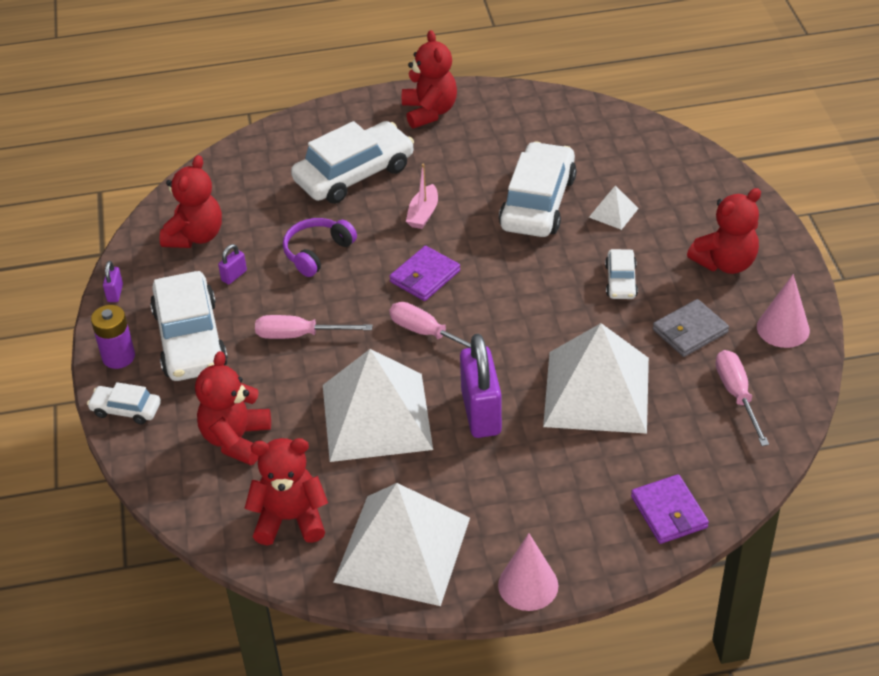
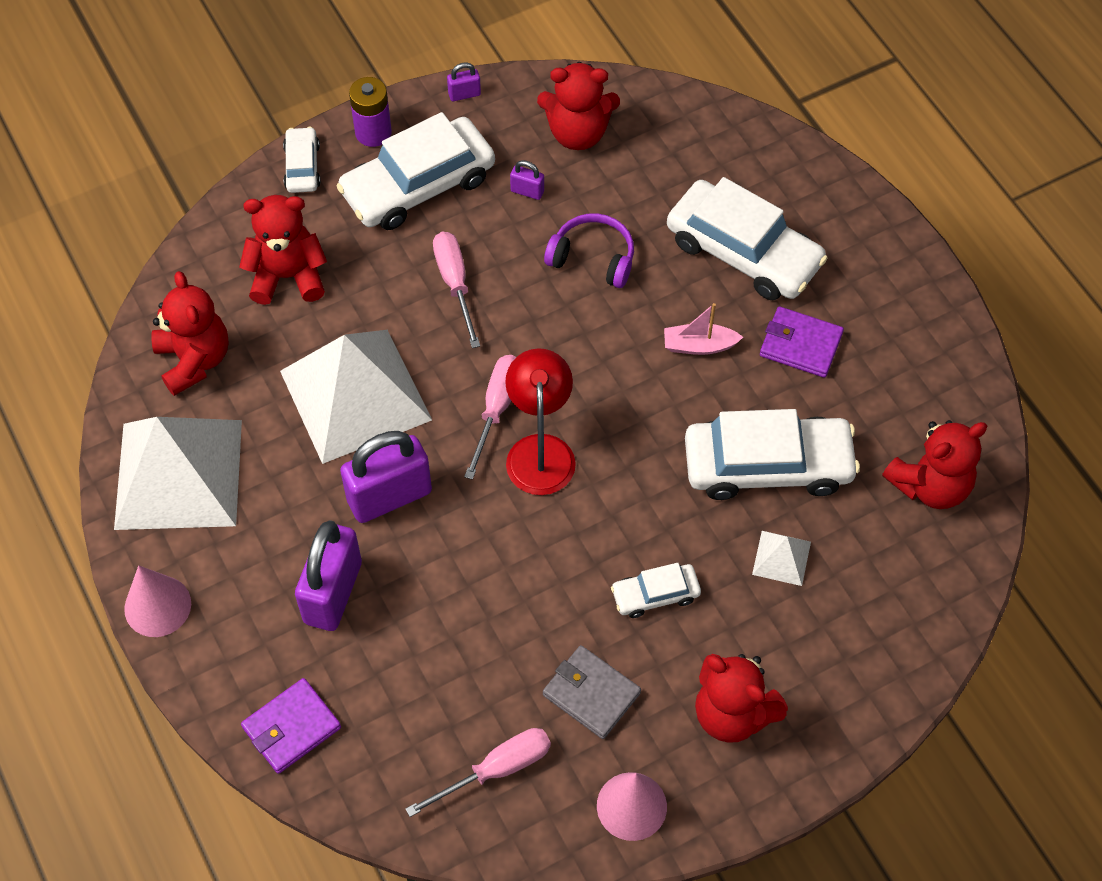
camera: 70 degrees right, 15 degrees up
(425, 276) = (590, 378): purple wallet -> purple wallet (800, 344)
(429, 112) = (896, 297): red teddy bear -> red teddy bear (930, 485)
(476, 317) = (540, 451): none -> red lamp
(556, 464) = (333, 593): none -> purple padlock
(597, 391) = (457, 610): white pyramid -> none

